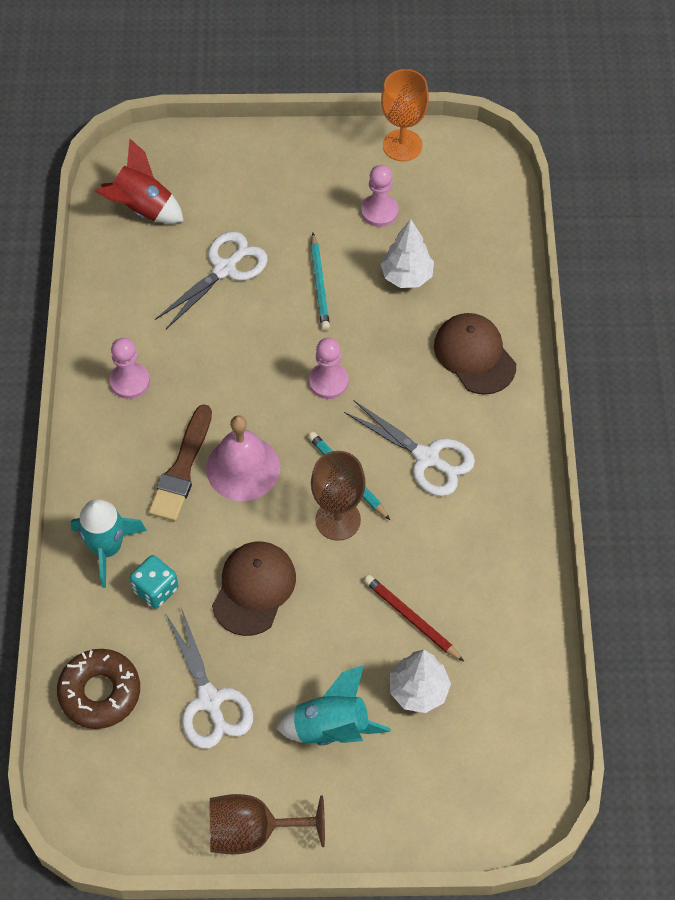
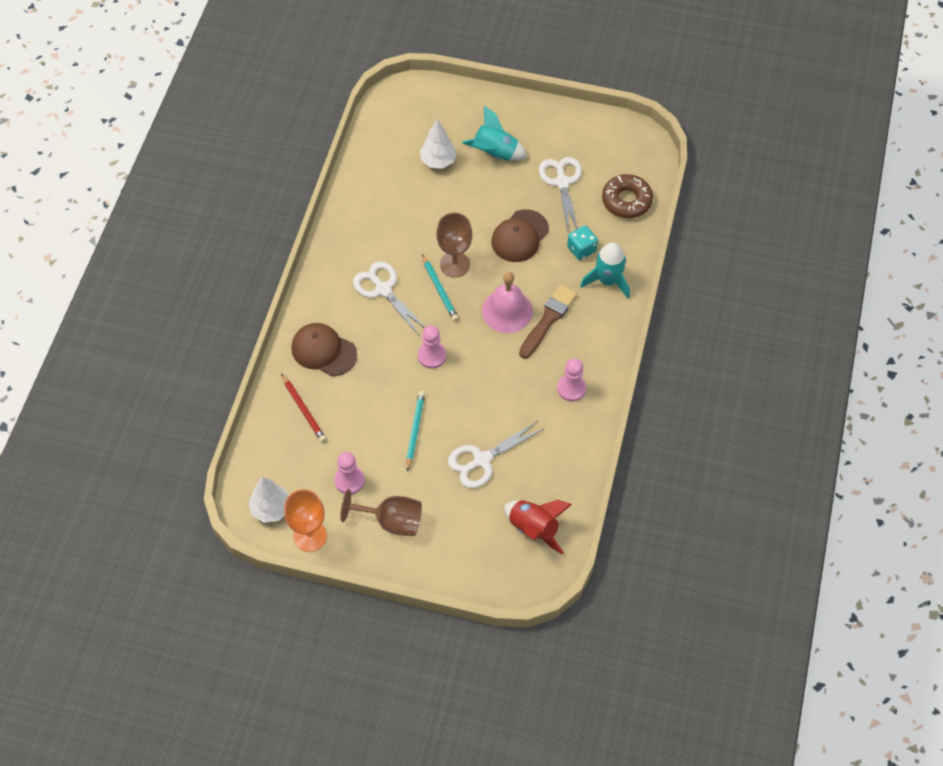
camera: 165 degrees left, 0 degrees up
(252, 831) = (553, 115): brown goblet -> brown goblet (391, 521)
(407, 276) = (348, 422): white tree -> white tree (271, 509)
(411, 618) = (428, 199): red pencil -> red pencil (303, 410)
(474, 355) = (323, 351): brown cap -> brown cap turned 135 degrees clockwise

